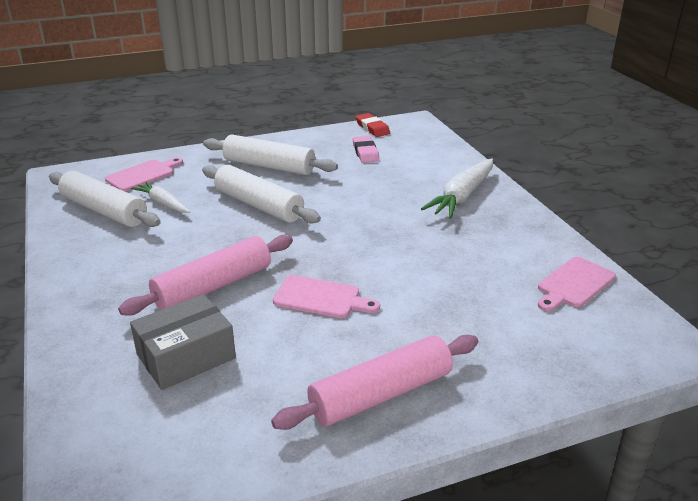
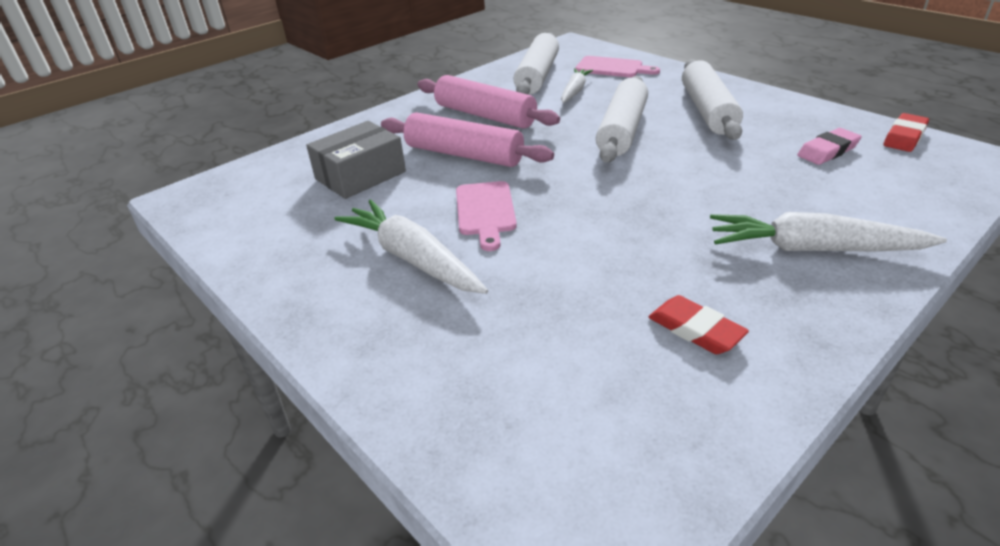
camera: 70 degrees right, 5 degrees up
(186, 356) = (360, 175): grey box -> grey box turned 75 degrees counterclockwise
(361, 350) = (412, 258): none -> white carrot
(381, 394) = (349, 288): pink rolling pin -> pink rolling pin (485, 115)
(513, 257) = (695, 330): none -> red eraser
(574, 284) = (678, 409): pink cutting board -> none

